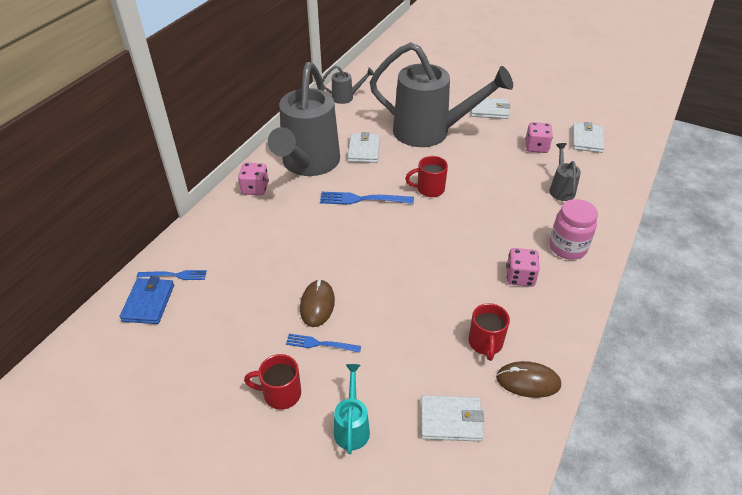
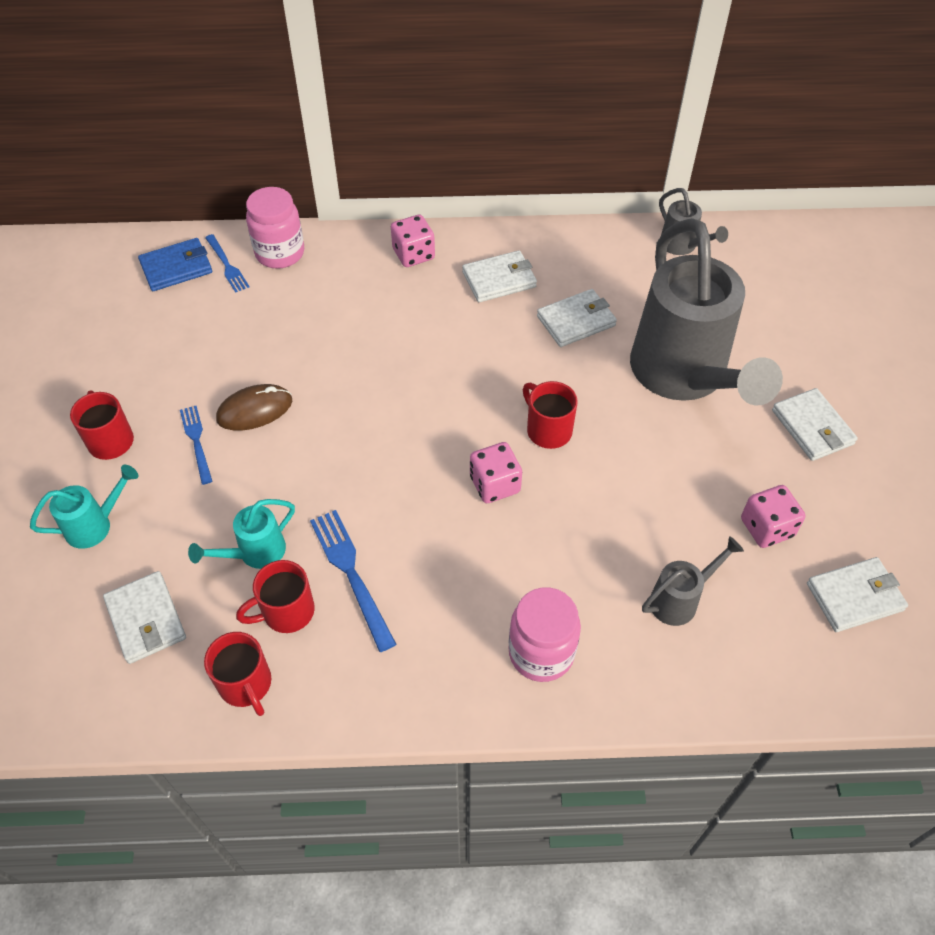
camera: 60 degrees right, 10 degrees up
(191, 245) = (280, 253): none -> pink jar
(308, 164) = (499, 279): grey watering can -> white wallet
(362, 199) = (470, 366): blue fork -> blue fork (350, 573)
(432, 343) = (255, 553): none -> turquoise watering can
(520, 277) = (436, 609): pink dice -> pink dice (495, 484)
(528, 381) = (246, 685): brown mouse -> red mug

